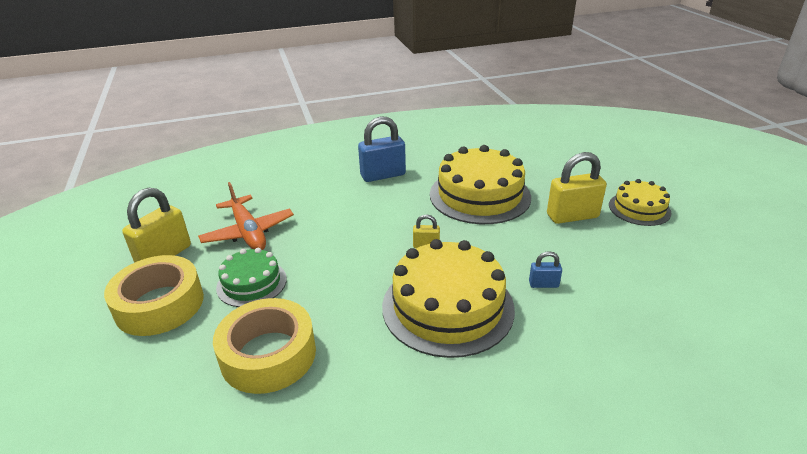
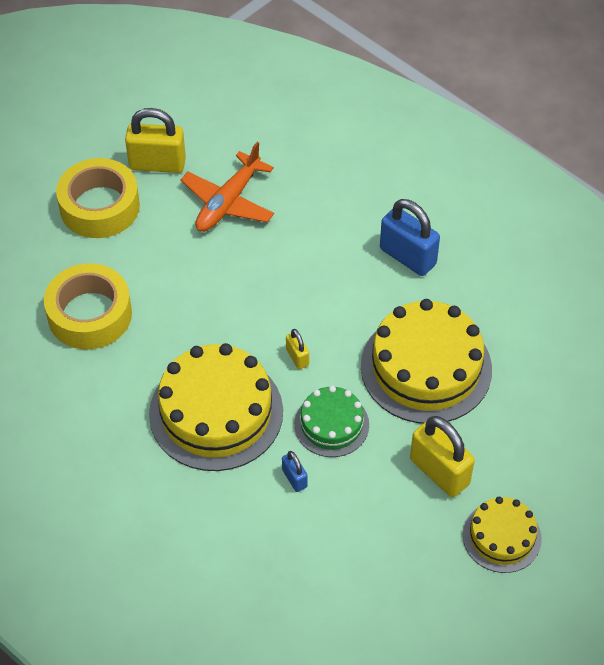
camera: 60 degrees right, 20 degrees up
(251, 283) = (161, 251): green cake -> green cake (331, 424)

